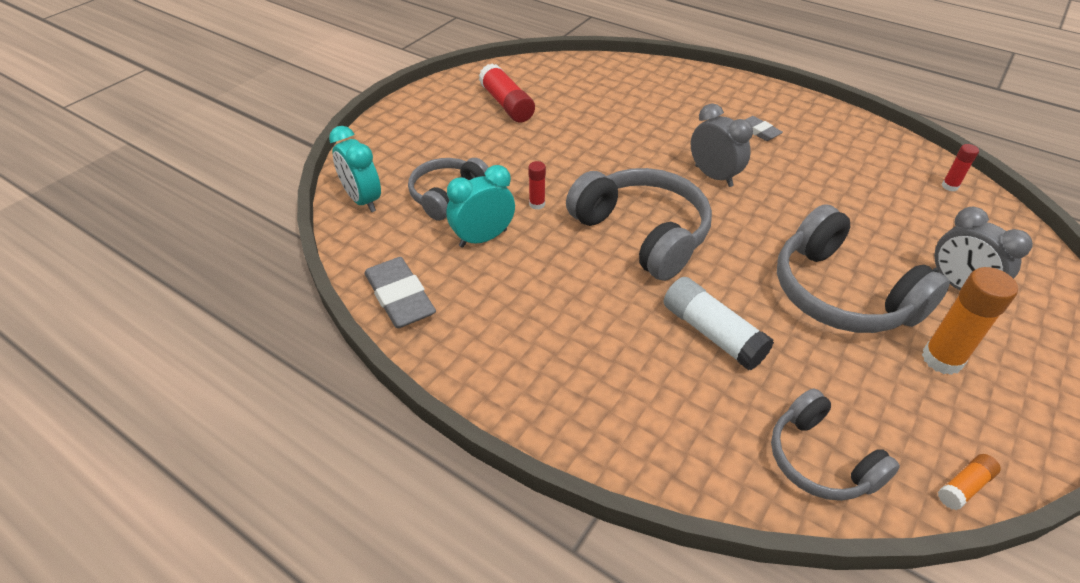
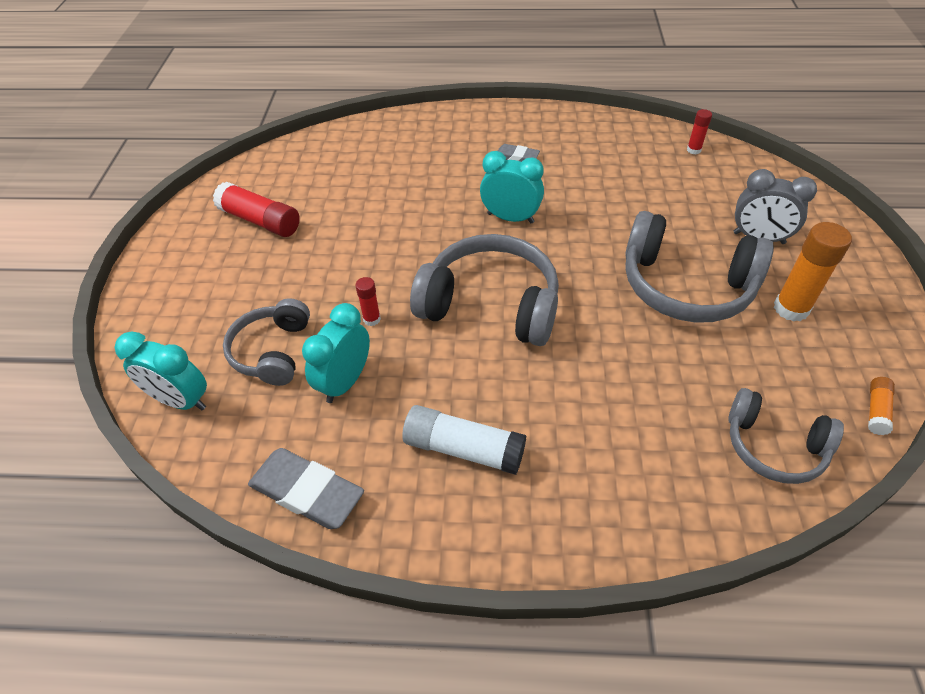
camera: 30 degrees left, 5 degrees up
(712, 333) = (617, 375): white glue stick -> white glue stick (464, 449)
(713, 176) = (510, 218): grey clock -> turquoise clock

